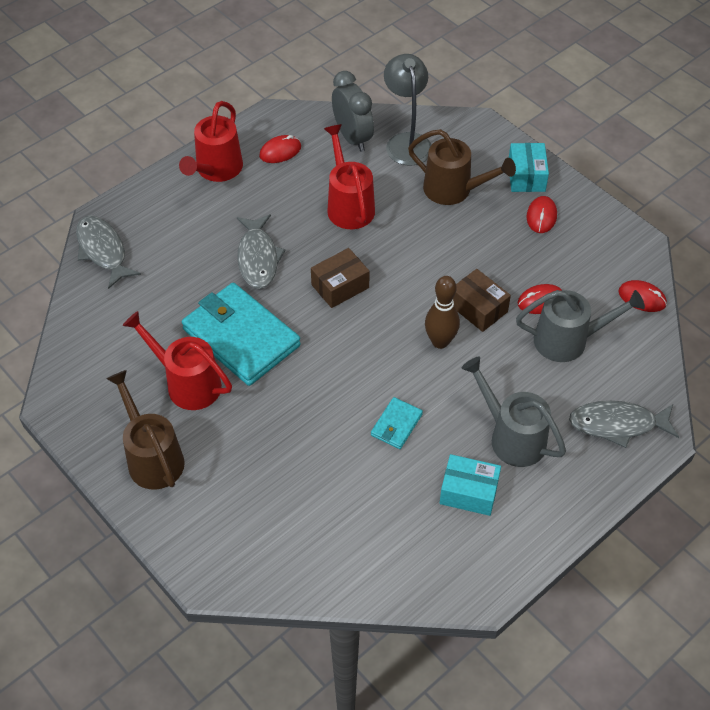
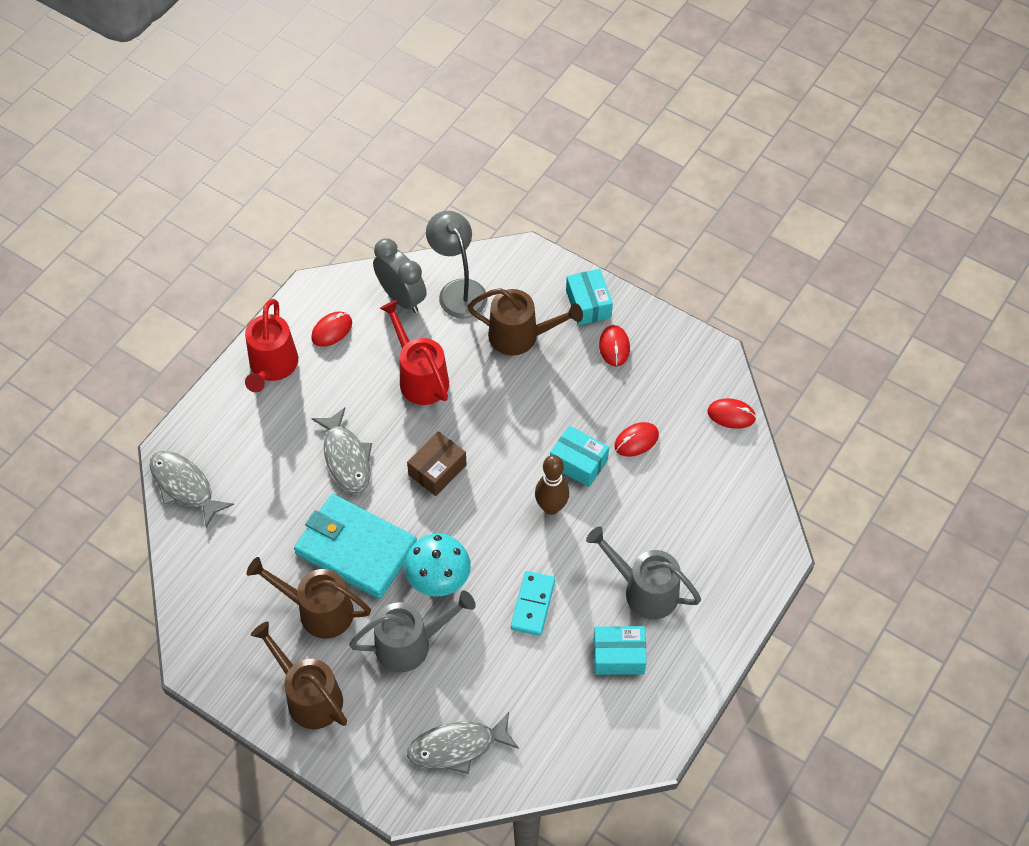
camera: 15 degrees left, 5 degrees up
(187, 383) = (318, 610): red watering can -> brown watering can
(311, 381) = (438, 579): none -> turquoise mushroom
(396, 425) = (533, 604): turquoise wallet -> turquoise domino
(478, 308) = (578, 463): brown box -> turquoise box
(568, 340) = (673, 476): grey watering can -> grey watering can (411, 644)
(617, 424) = (738, 553): grey fish -> grey fish (457, 747)

